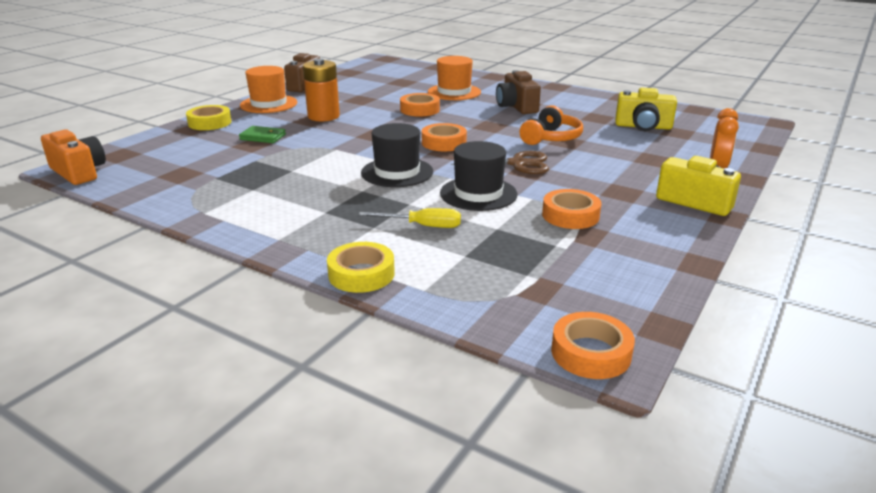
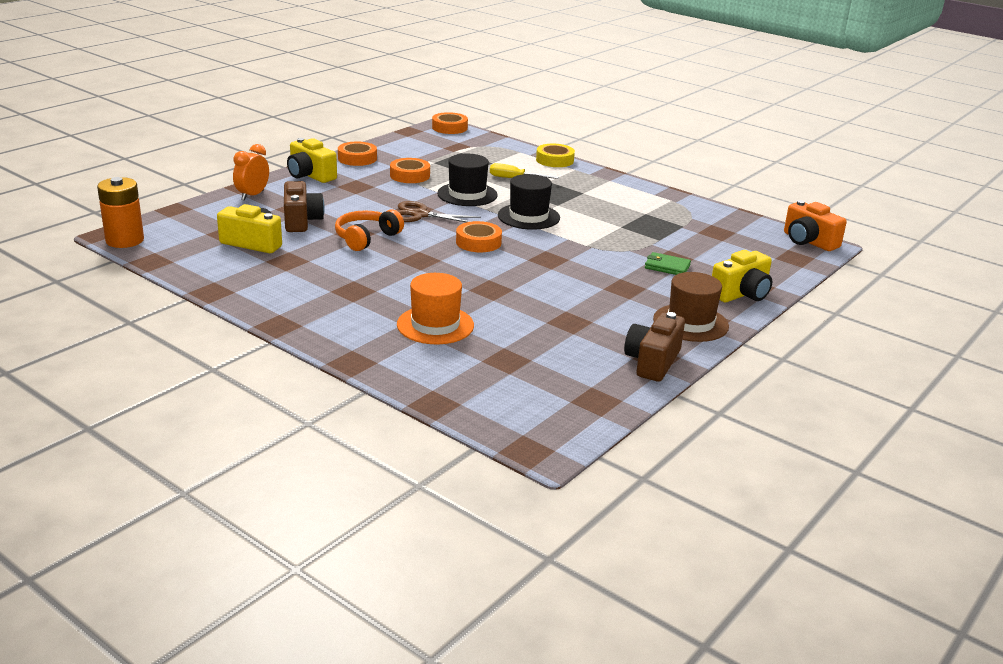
camera: 175 degrees left, 0 degrees up
(209, 123) = (741, 294): yellow tape -> yellow camera
(269, 104) = (690, 323): orange hat -> brown hat
(323, 116) = (611, 292): orange battery -> orange battery (125, 240)
(420, 110) = (492, 293): orange tape -> orange tape (357, 158)
(516, 107) = (368, 287): brown camera -> brown camera (301, 221)

